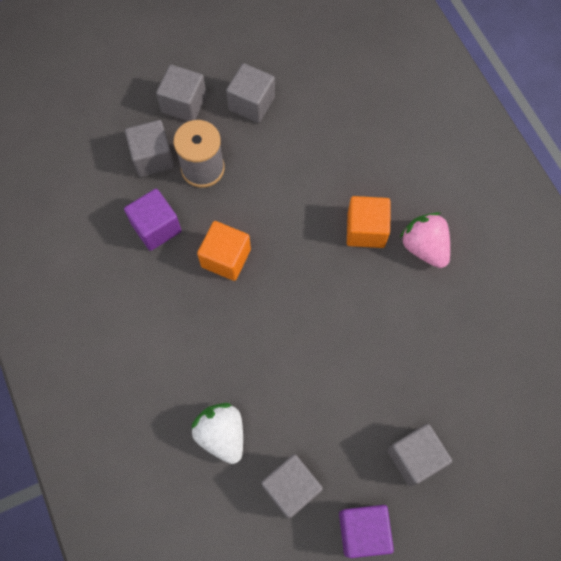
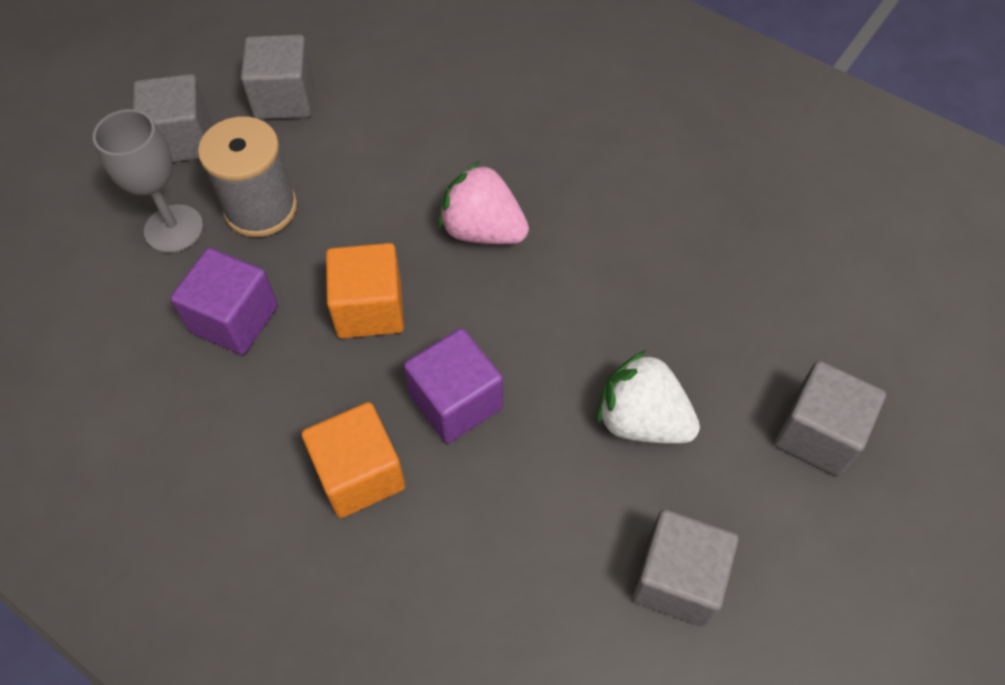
camera: 30 degrees left, 10 degrees down
(153, 158) = (174, 229): grey cube -> grey goblet
(222, 434) = (521, 561): white strawberry -> white strawberry (641, 420)
(363, 531) = (821, 579): purple cube -> purple cube (456, 401)
(366, 230) = (547, 179): orange cube -> orange cube (359, 474)
(424, 247) = (639, 164): pink strawberry -> pink strawberry (482, 230)

